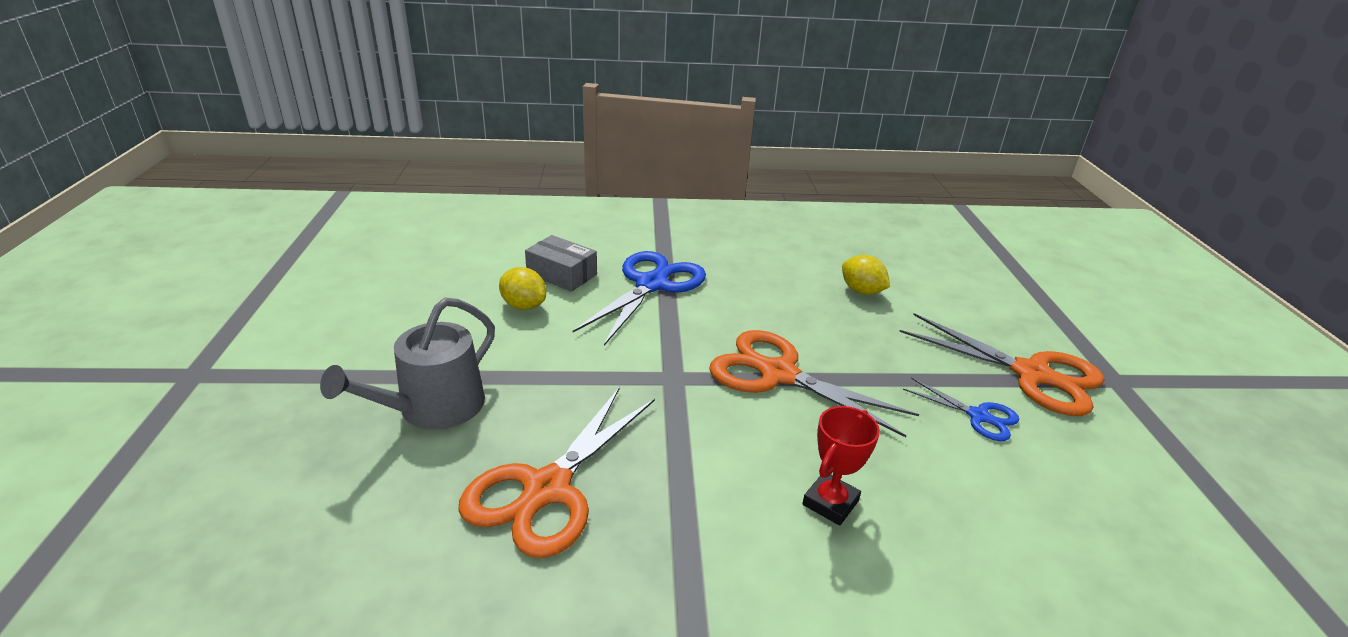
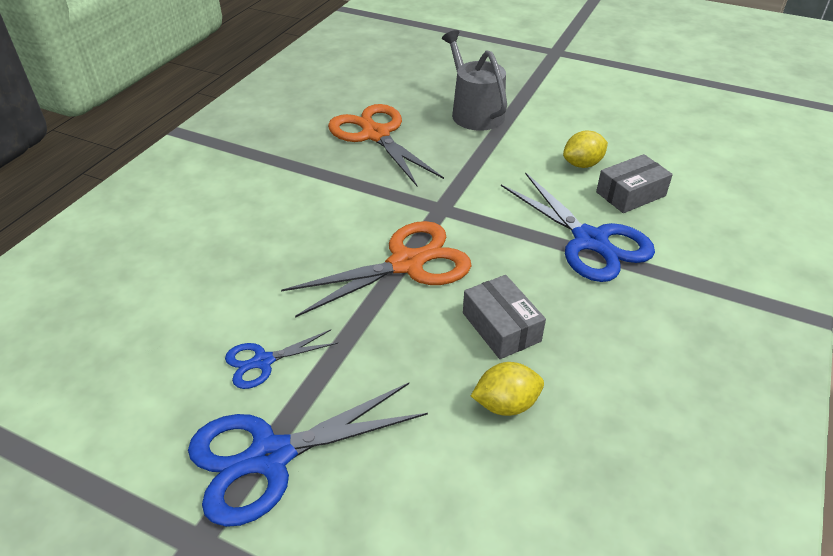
camera: 120 degrees right, 10 degrees up
(797, 307) = (501, 327): none -> grey box
(830, 502) = (270, 229): red trophy -> none
(1032, 374) = (270, 457): orange scissors -> blue scissors

